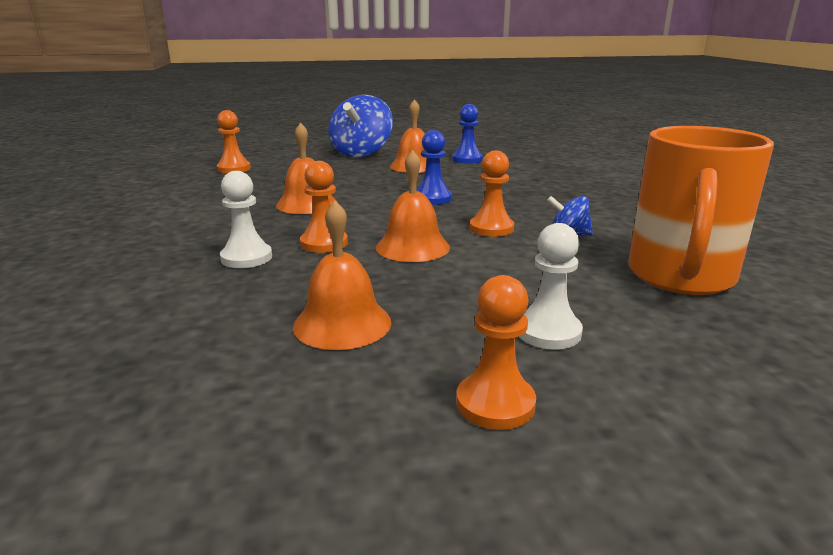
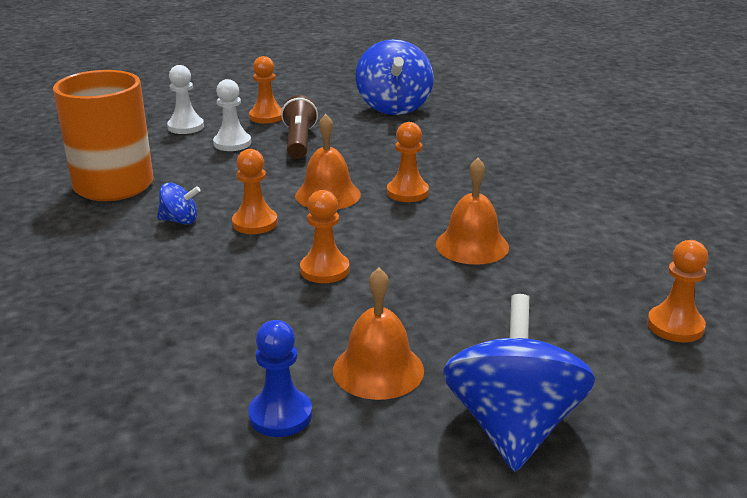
camera: 170 degrees right, 5 degrees up
(197, 409) = (394, 107): none -> blue spinning top
(246, 258) = (458, 174): white pawn -> white pawn (186, 127)
(342, 323) = (353, 139): orange bell -> none
(432, 198) = (324, 270): blue pawn -> orange pawn
(433, 325) = (299, 142): none -> brown flashlight

